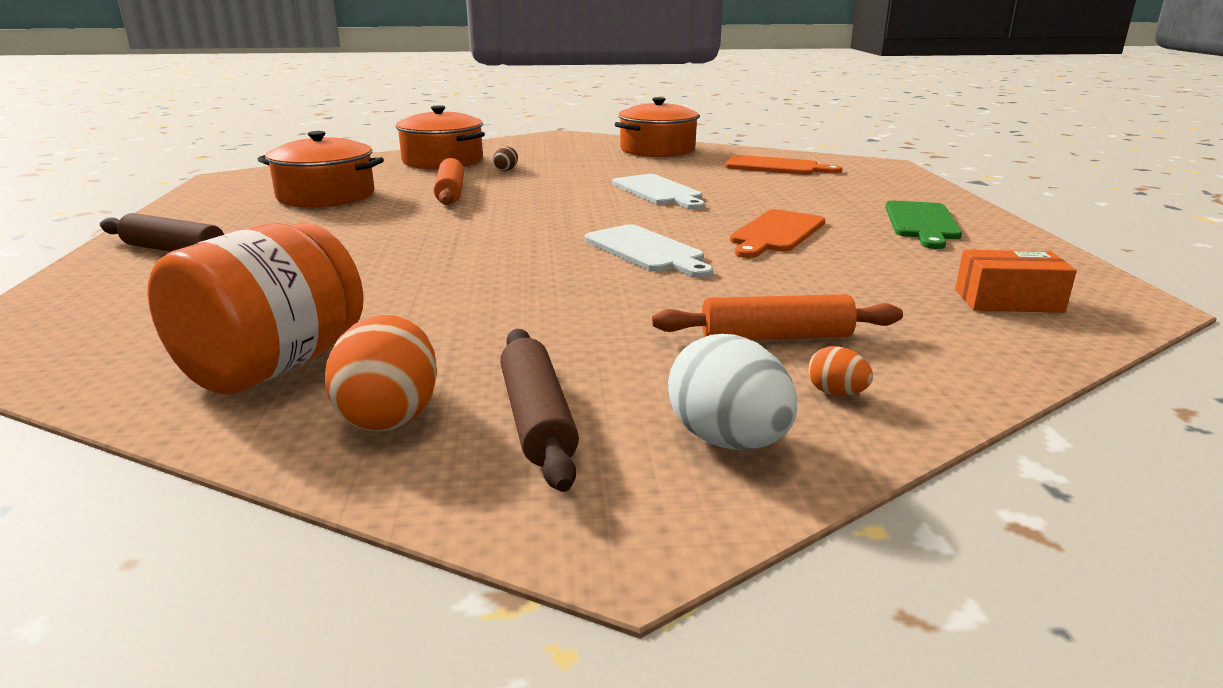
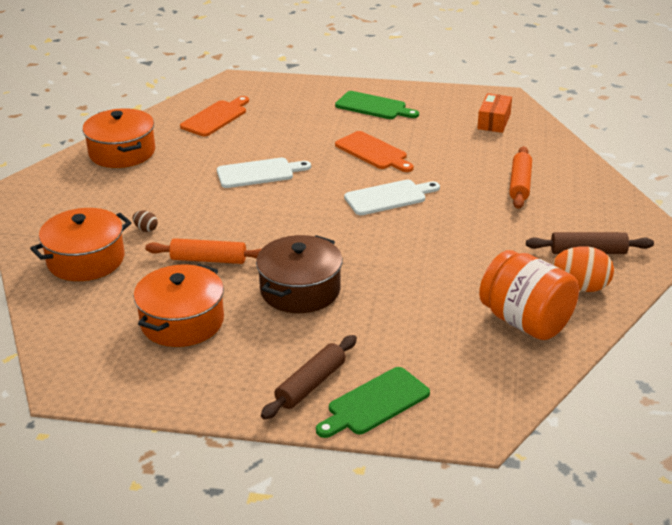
camera: 75 degrees left, 10 degrees up
(109, 282) = (375, 403): none -> green cutting board
(386, 229) = (300, 290): none -> brown pot
(728, 441) = (609, 213): white egg -> none
(836, 393) = (575, 184): orange egg -> none

